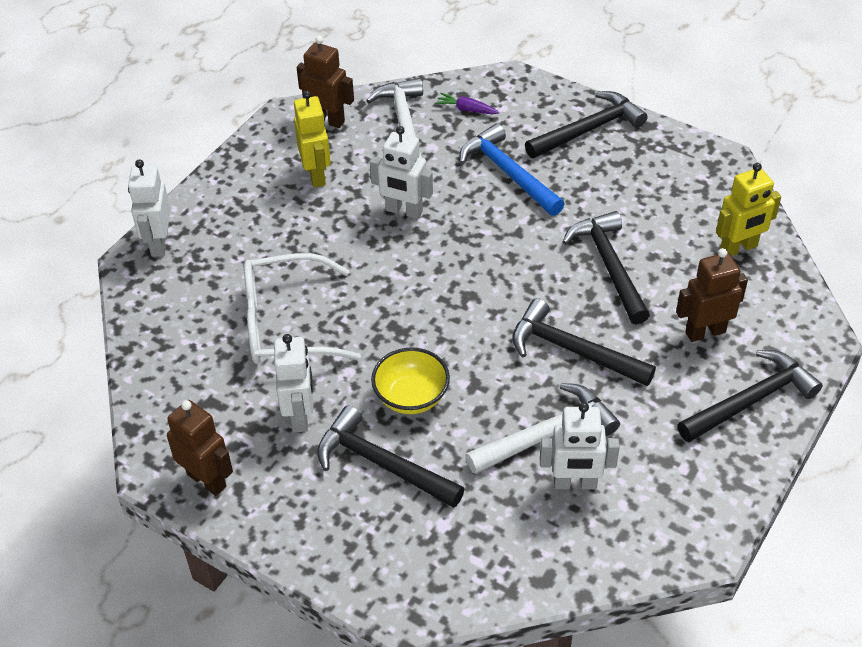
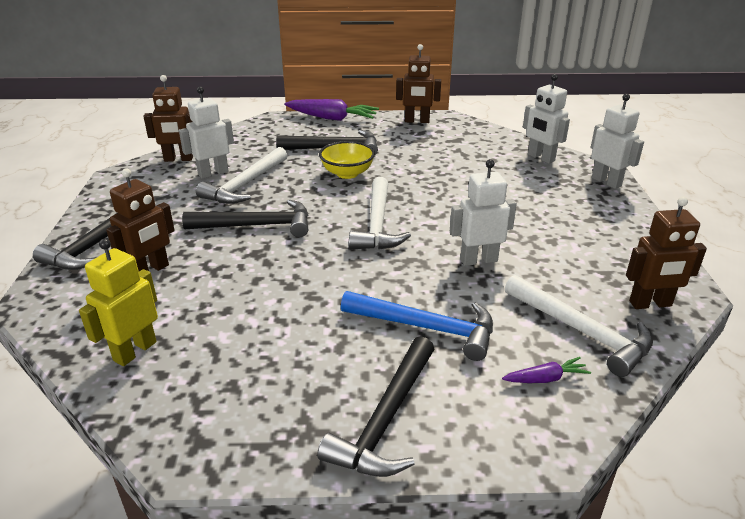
camera: 145 degrees right, 15 degrees down
(287, 323) = (465, 176): white glasses -> none
(300, 416) = (402, 149): white robot -> white robot (540, 158)
(316, 175) = (583, 257): yellow robot -> none
(317, 559) = (332, 118): none -> purple carrot
(451, 294) = (377, 224): none -> white hammer
(608, 548) = (178, 159): none -> brown robot
(609, 266) = (263, 287): black hammer -> none

